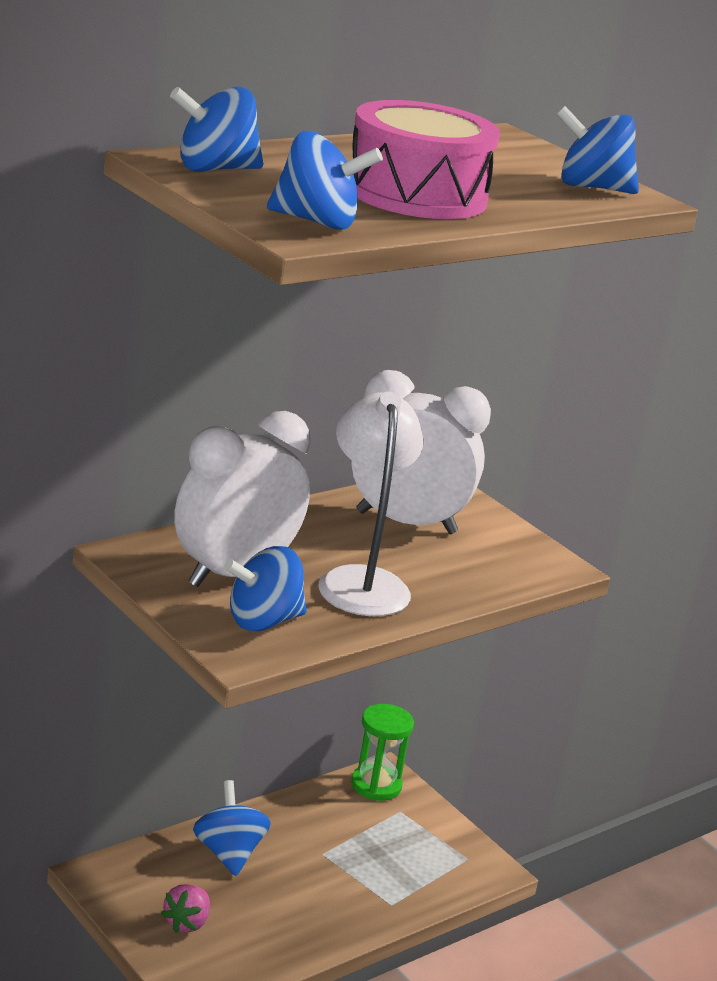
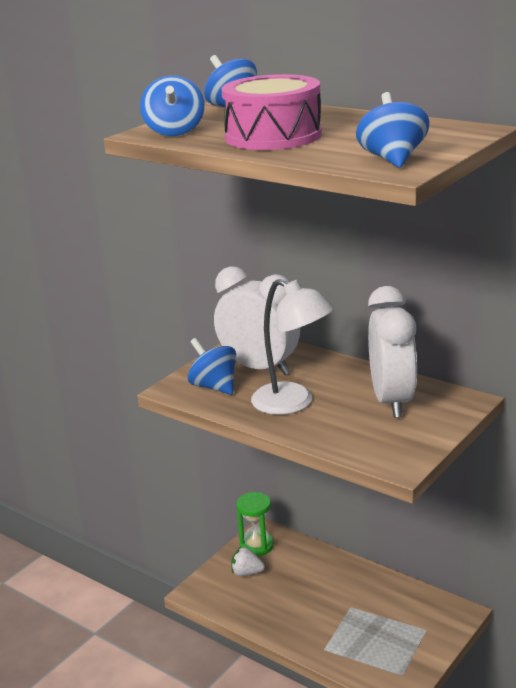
camera: 80 degrees right, 0 degrees up
(186, 923) = (246, 573): pink strawberry -> white strawberry
(228, 853) = (319, 570): blue spinning top -> none
(361, 581) = (293, 403): white lamp -> white lamp turned 60 degrees clockwise
(376, 785) = (443, 611): green hourglass -> green hourglass (256, 546)

